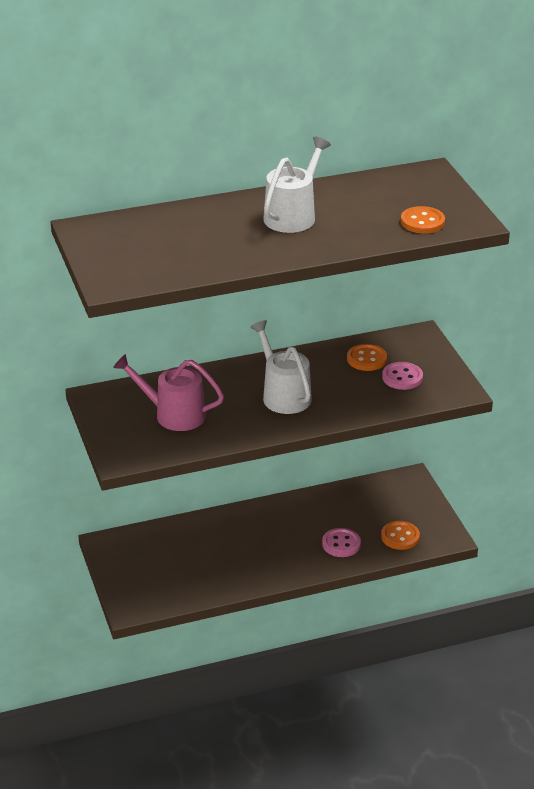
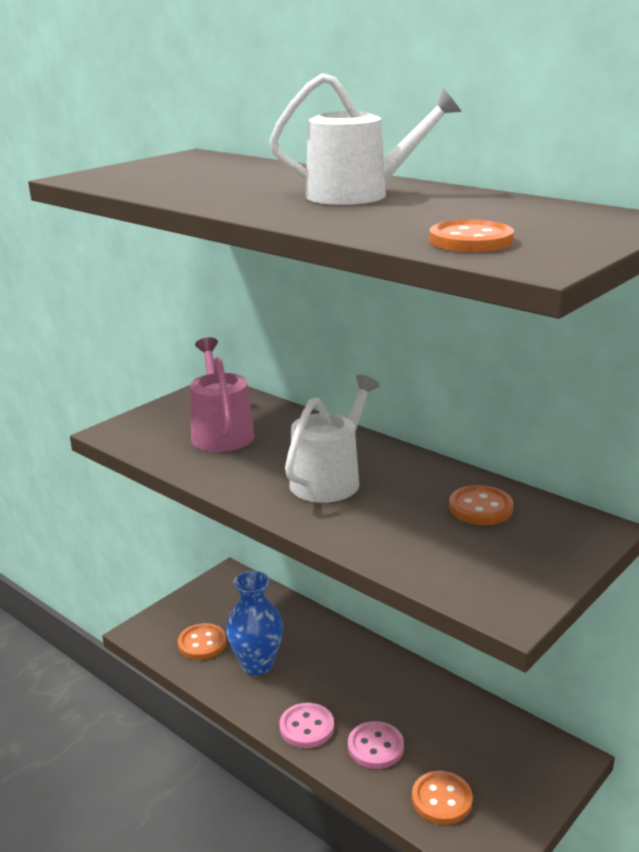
camera: 60 degrees right, 10 degrees down
(174, 582) = (202, 643): none -> orange button
(222, 564) = (257, 664): none -> blue vase
(402, 377) = (475, 548): pink button -> pink button (306, 727)

